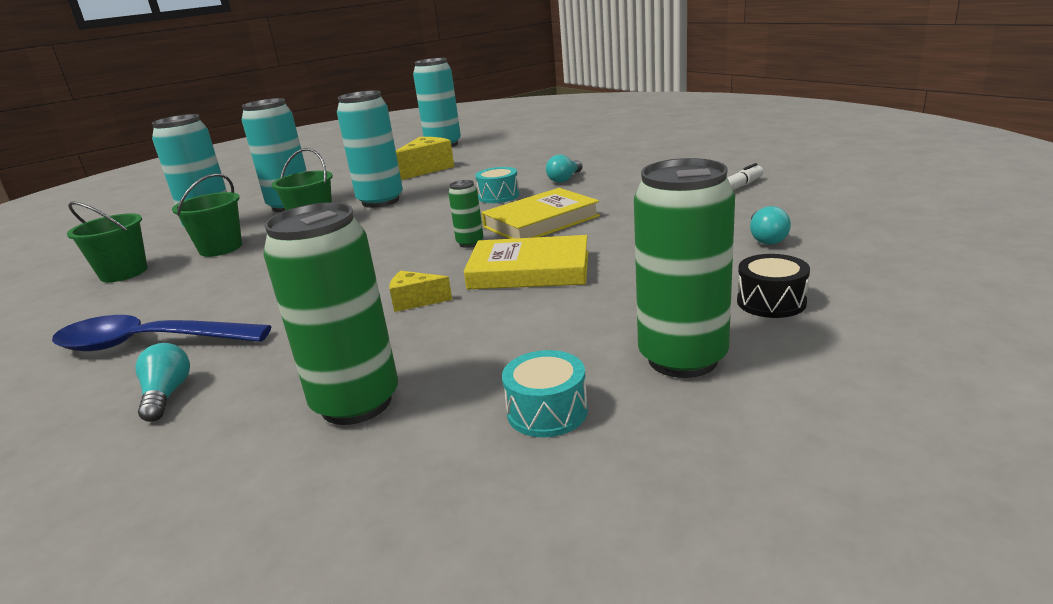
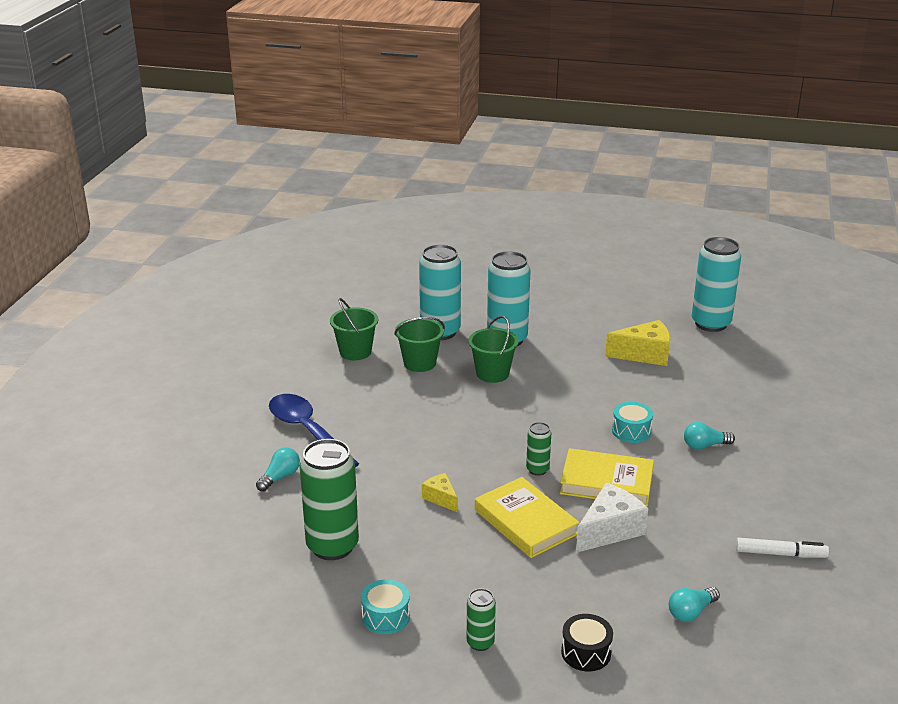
camera: 45 degrees right, 5 degrees up
(380, 201) = (560, 377): turquoise can -> none
(605, 238) = (610, 530): none -> white cheese
(682, 359) = (480, 643): green can -> green can, size x0.48

